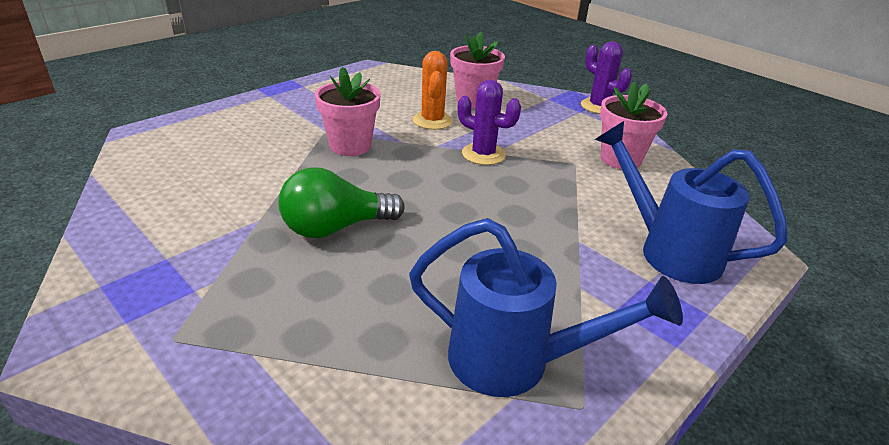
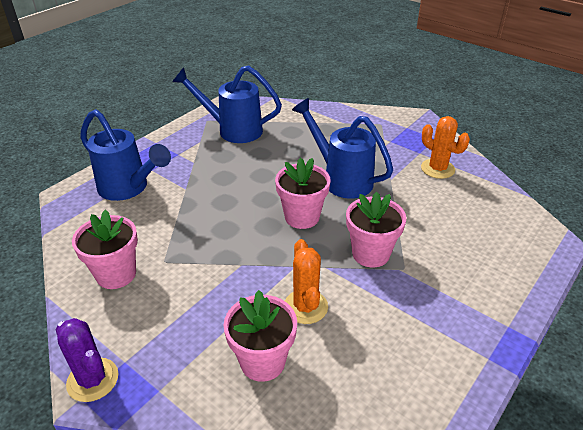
camera: 175 degrees right, 5 degrees up
(170, 225) = (437, 169): none -> orange cactus
(335, 228) = (341, 178): green light bulb -> blue watering can
(413, 186) = (302, 217): none -> pink flower pot
(483, 154) = (248, 261): purple cactus -> none

